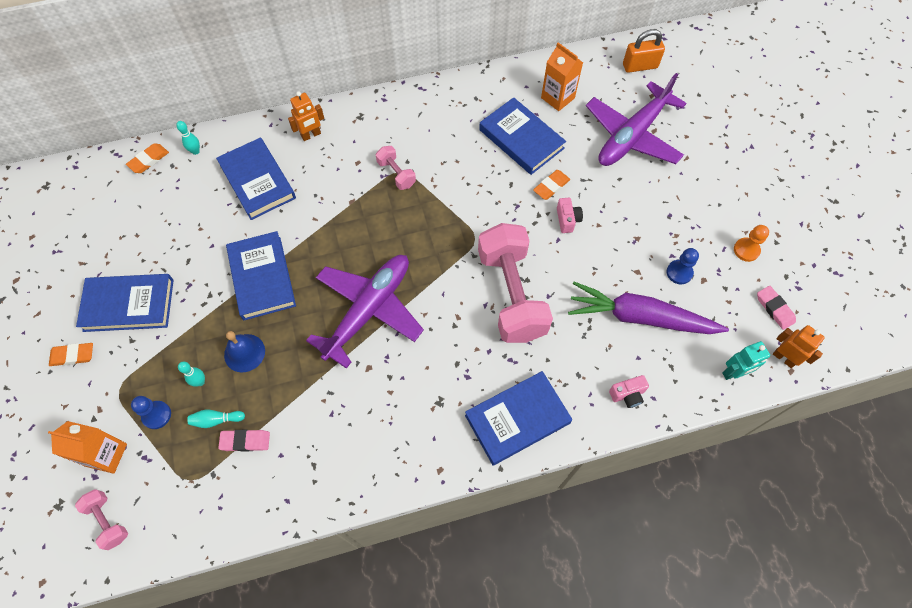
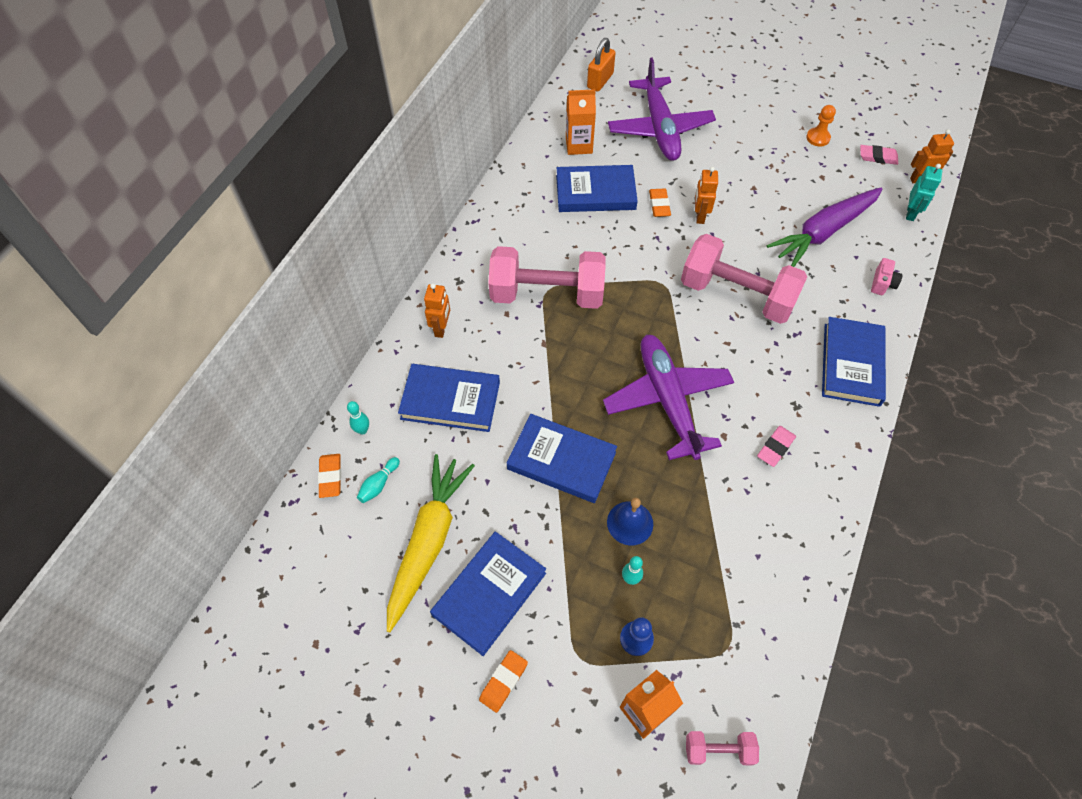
camera: 50 degrees left, 5 degrees down
(142, 244) = (428, 541): none -> yellow carrot
(216, 420) = (682, 588): turquoise bowling pin -> turquoise bowling pin (379, 484)
(245, 441) = (723, 576): pink eraser -> pink eraser (775, 447)
(396, 174) = (547, 294): pink dumbbell -> pink dumbbell, size x2.23
(567, 220) = (699, 216): pink camera -> orange robot
(679, 272) = (804, 185): blue pawn -> none

